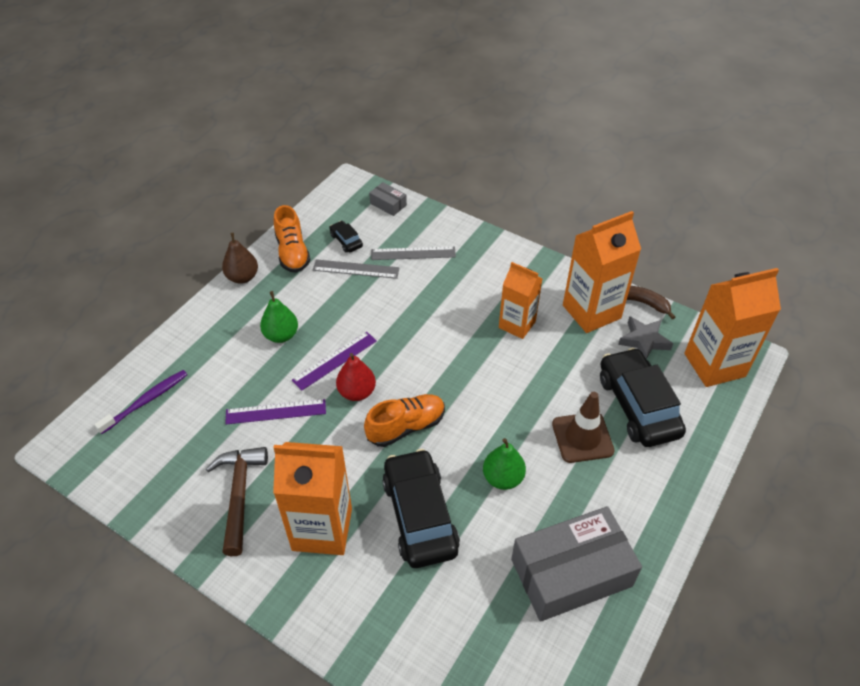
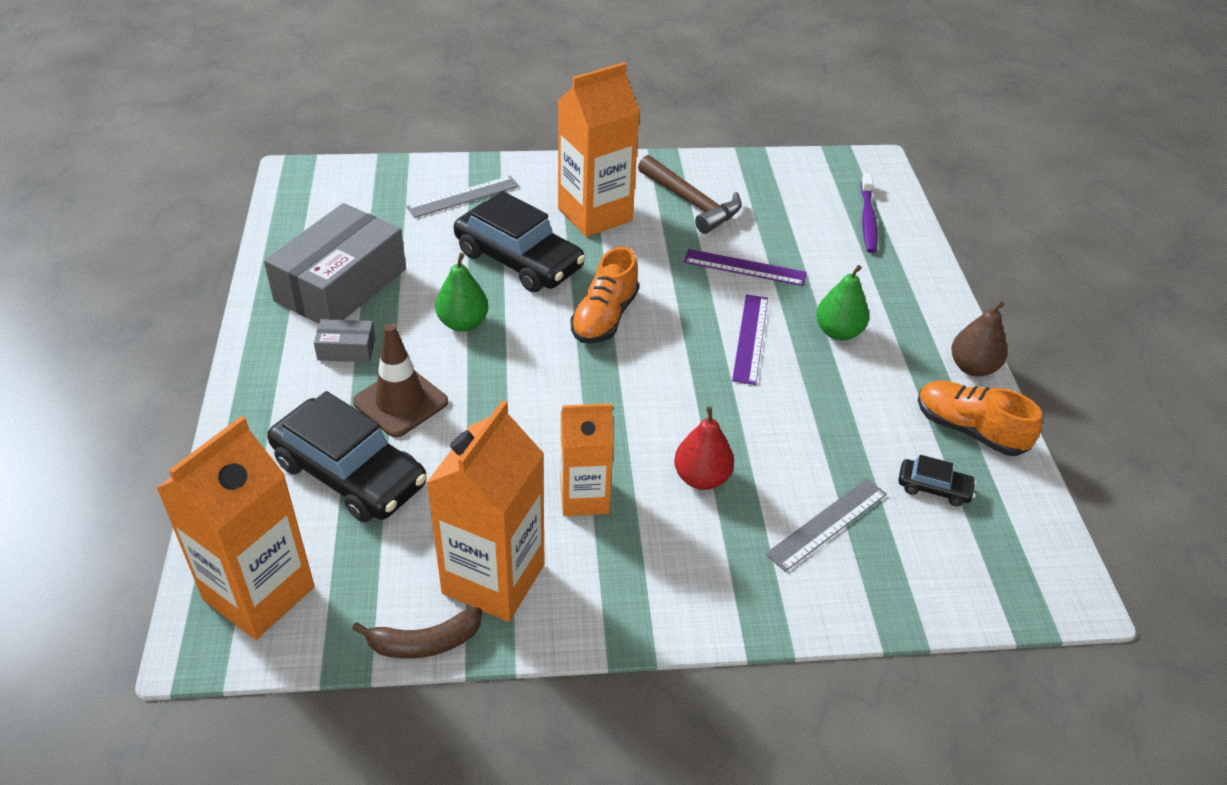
camera: 140 degrees right, 5 degrees down
(276, 412) = (745, 268): purple ruler -> purple ruler turned 60 degrees clockwise
(356, 269) = (867, 454): grey ruler -> grey ruler (463, 196)
(357, 392) = (690, 322): red pear -> red pear (701, 478)
(388, 204) = (964, 590): grey box -> grey box (346, 349)
(644, 340) = (386, 574): grey star -> none

